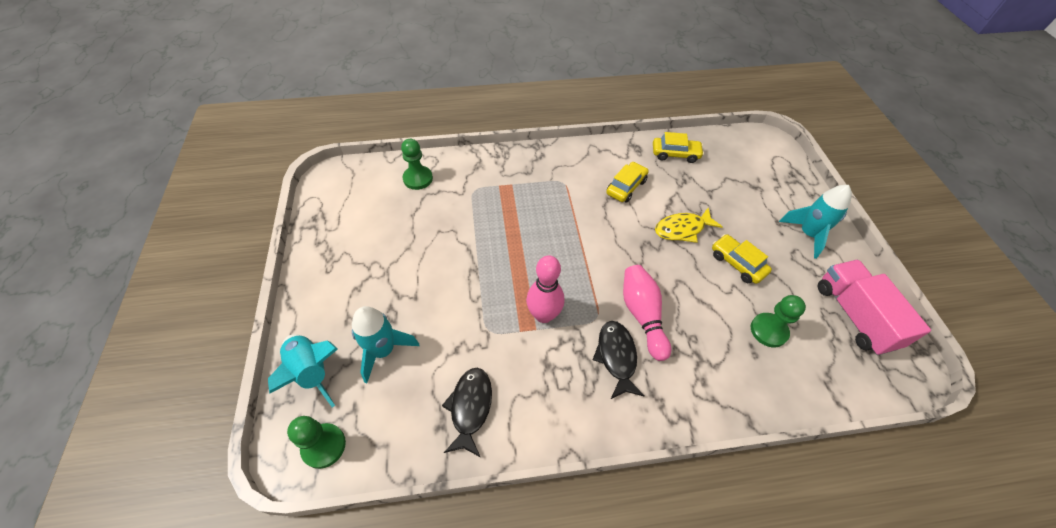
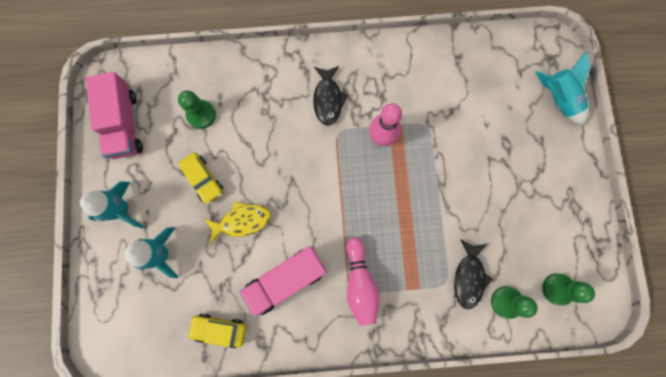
camera: 175 degrees left, 25 degrees up
(324, 446) = (535, 49): green pawn -> green pawn (557, 289)
(383, 350) = (507, 113): turquoise rocket -> turquoise rocket (161, 254)
(470, 408) = (438, 68): black fish -> black fish (469, 277)
(626, 187) = (286, 280): yellow car -> pink truck
(642, 315) = (300, 133): pink bowling pin -> pink bowling pin (360, 283)

